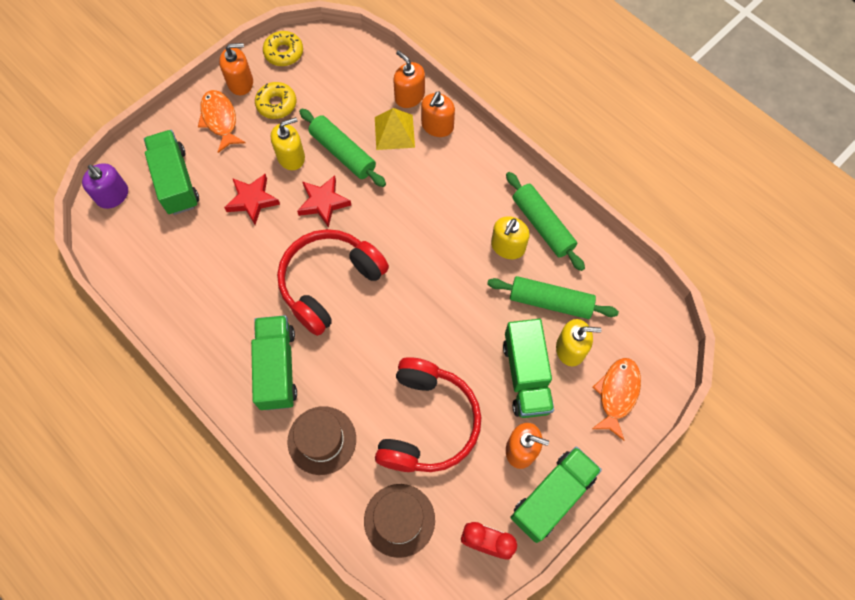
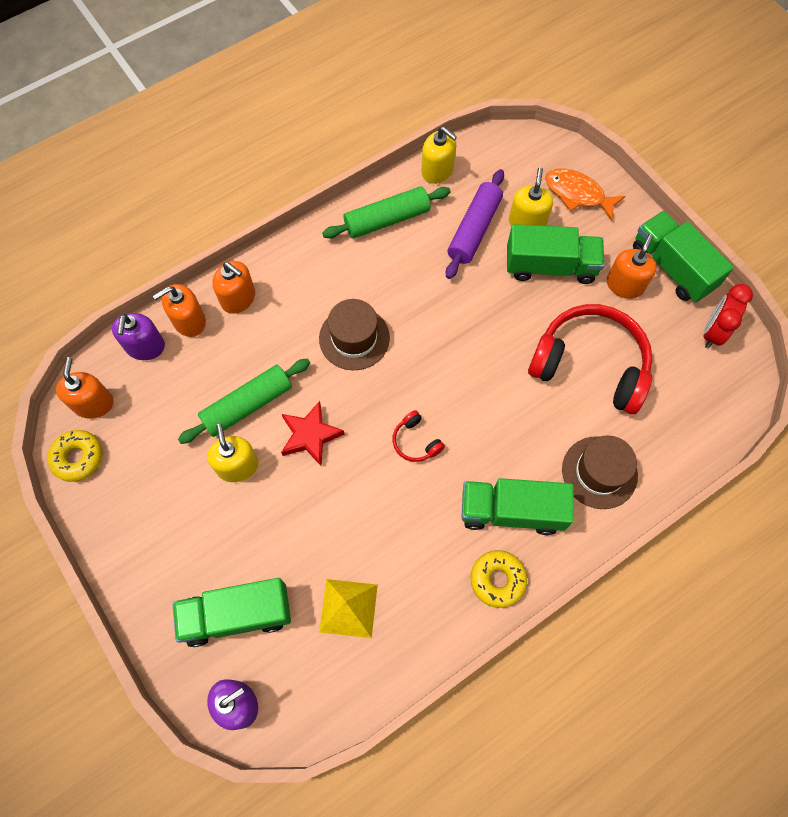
camera: 80 degrees left, 0 degrees up
(220, 120) = (158, 549): orange fish -> none
(240, 82) = (108, 517): orange soap dispenser -> orange soap dispenser (93, 403)
(252, 200) = (288, 519): red star -> none
(276, 104) = (155, 475): yellow donut -> yellow donut (497, 580)
(329, 283) = (415, 441): red headphones -> red headphones, size x0.41
(381, 72) = (145, 346): none -> purple soap dispenser
(394, 132) = (234, 344): yellow pyramid -> yellow pyramid (348, 608)
(399, 520) = (688, 407): brown hat -> brown hat (354, 338)
(508, 246) = (405, 256): yellow soap dispenser -> yellow soap dispenser (437, 170)
(550, 302) = (474, 230): green rolling pin -> purple rolling pin

